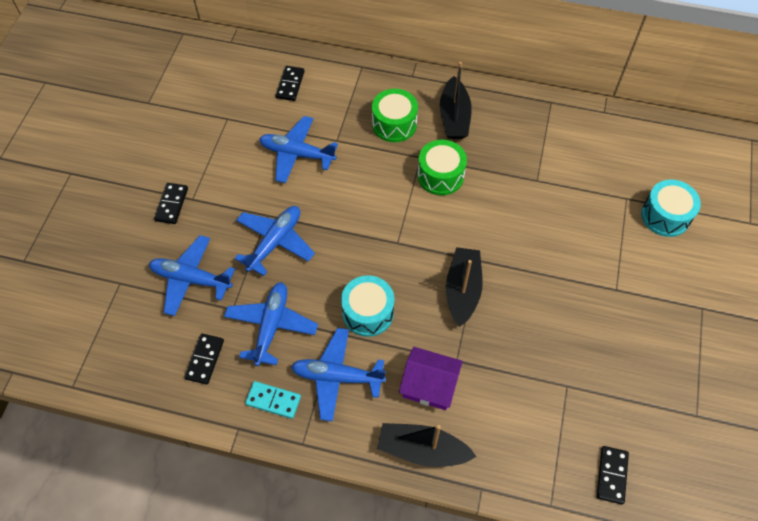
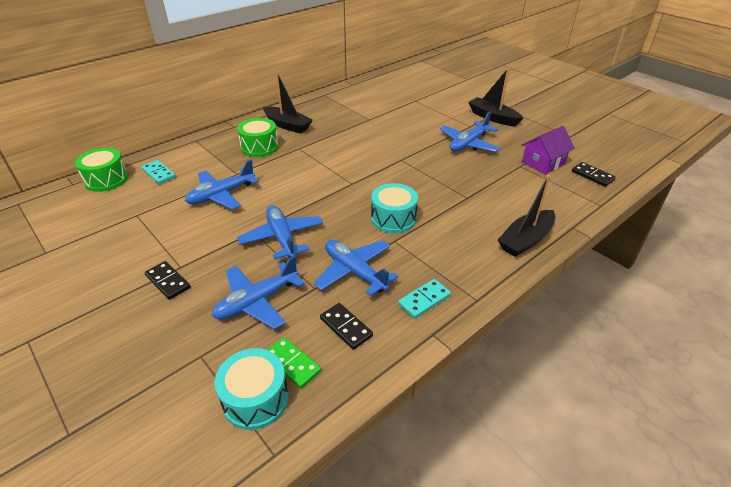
camera: 55 degrees left, 20 degrees down
(147, 346) = (292, 364): none -> green domino
(290, 85) = (159, 173): black domino -> turquoise domino
(337, 377) = (433, 255): blue plane -> blue plane (468, 144)
(429, 385) = (477, 216): purple house -> purple house (543, 163)
(440, 175) = (323, 147): green drum -> green drum (106, 179)
(462, 290) = (417, 174): black boat -> black boat (493, 117)
(665, 216) = (439, 95): turquoise drum -> turquoise drum (255, 399)

